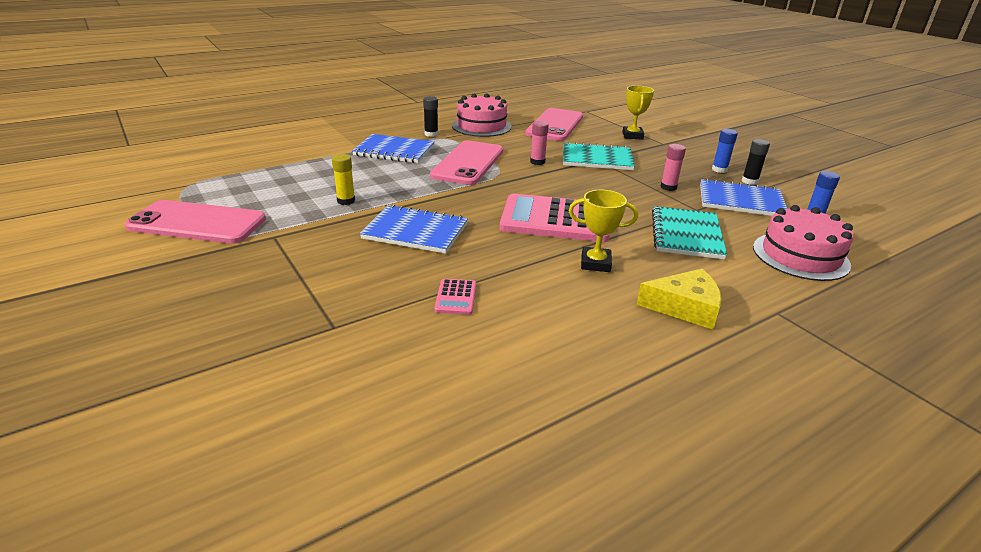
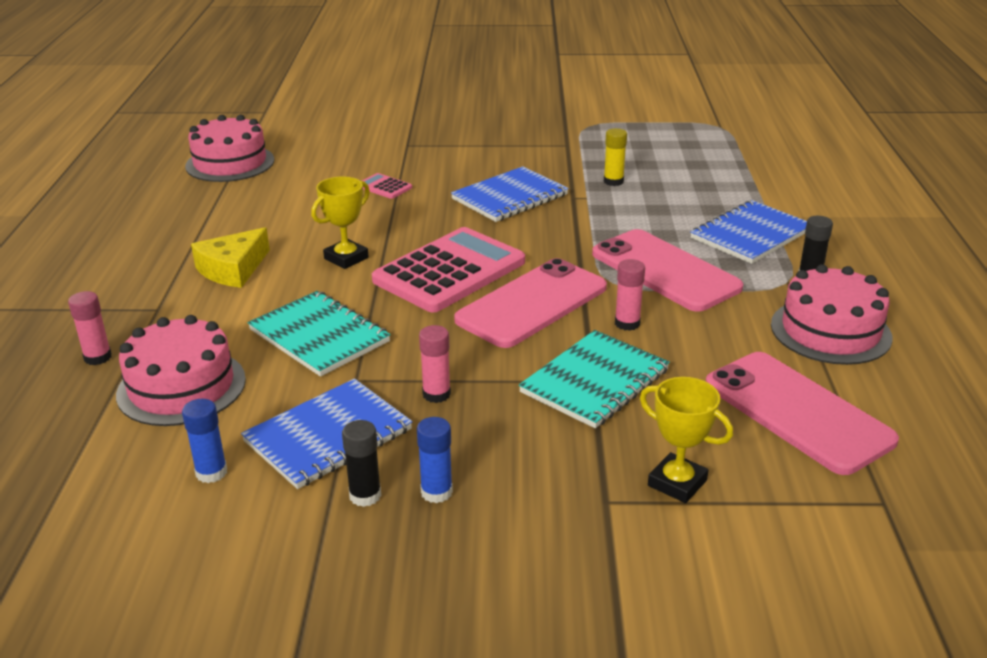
camera: 125 degrees right, 0 degrees up
(197, 223) = (624, 123): pink phone -> pink phone (532, 303)
(508, 455) = (230, 163): none -> pink cake
(850, 303) = (98, 357): none -> pink glue stick

